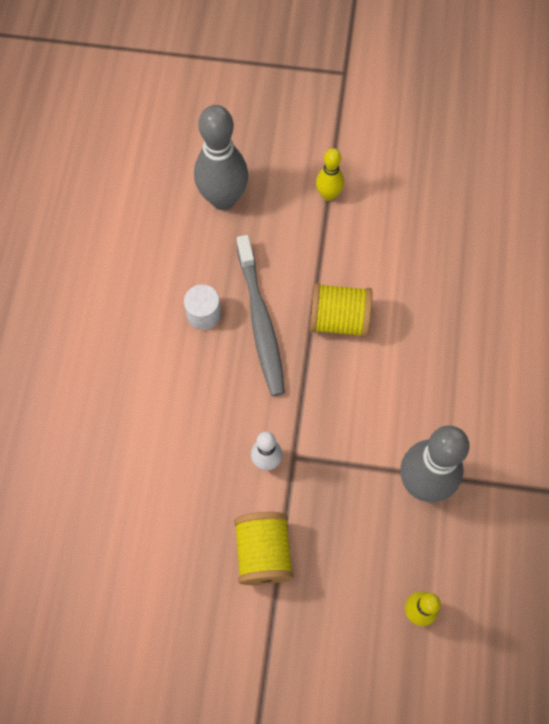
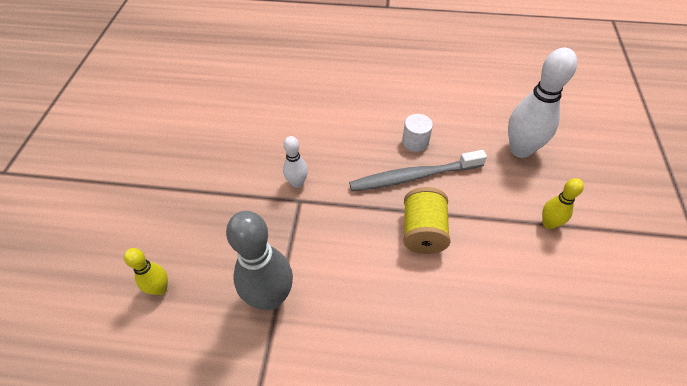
camera: 90 degrees right, 15 degrees down
(223, 199) = (520, 150): grey bowling pin -> white bowling pin
(263, 553) = (227, 183): yellow spool -> none

